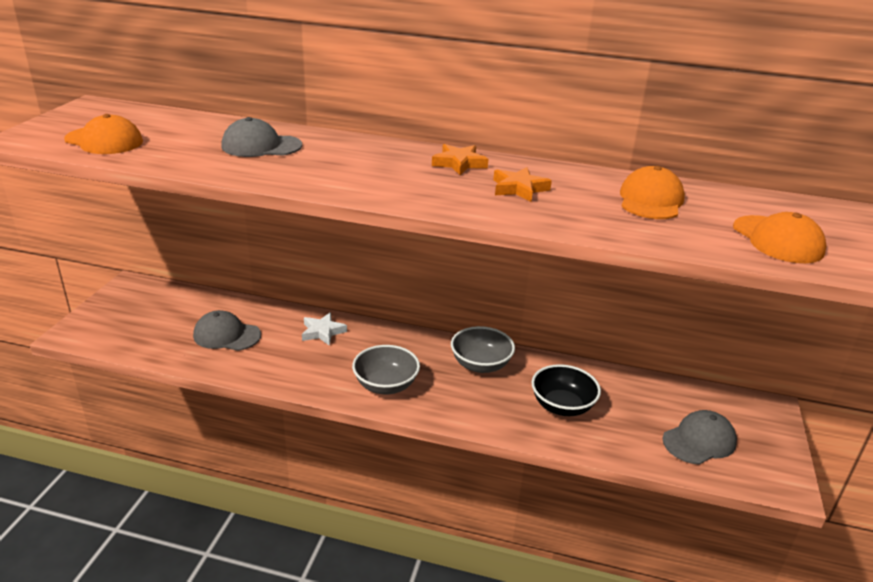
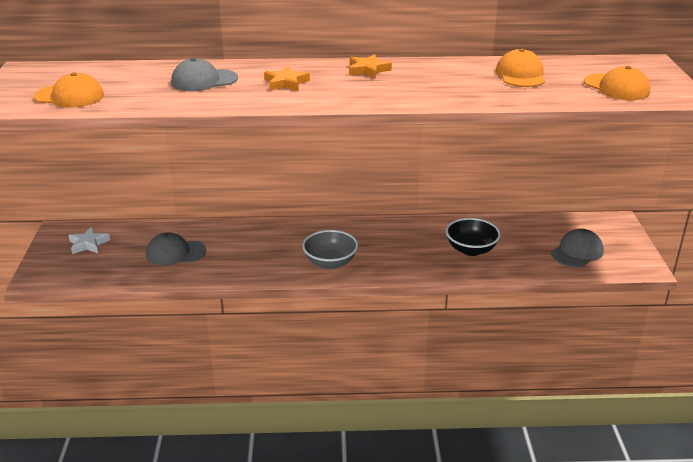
camera: 15 degrees left, 0 degrees up
(322, 332) = (255, 235): white star -> white star (88, 244)
(480, 365) = (395, 234): grey bowl -> none
(519, 189) = (425, 81): orange star -> orange star (286, 83)

